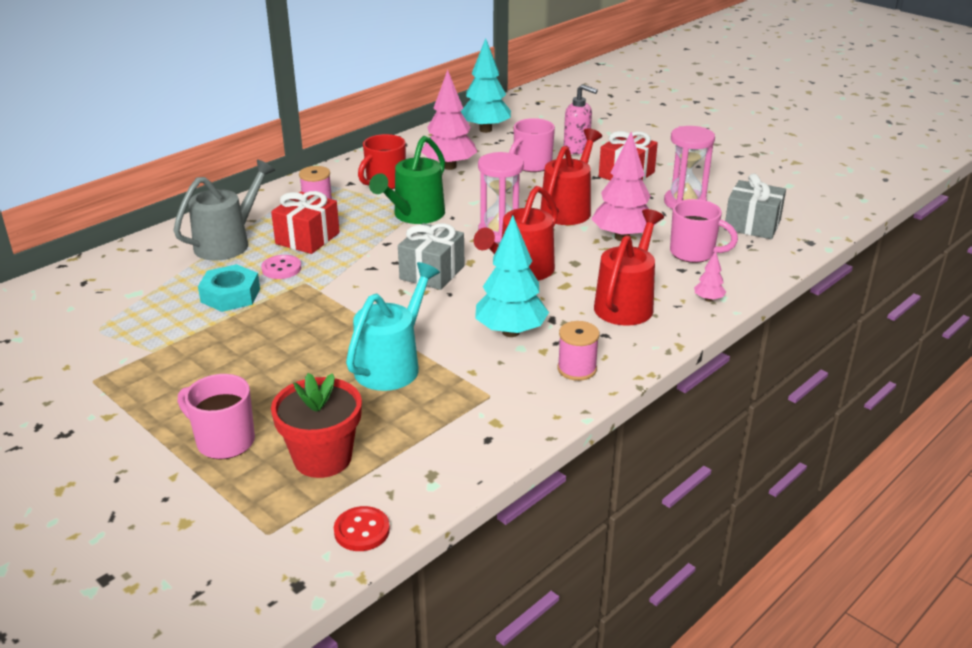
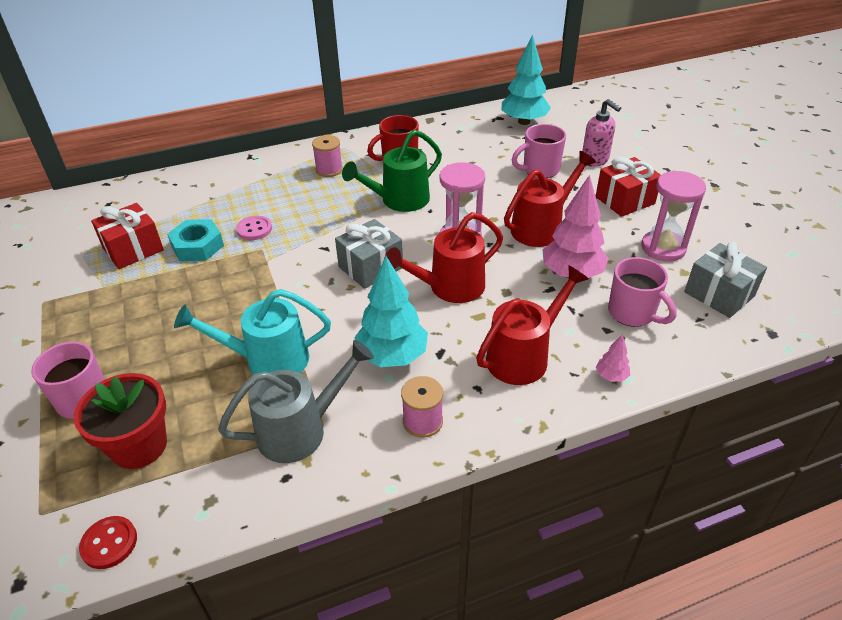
camera: 25 degrees right, 10 degrees up
(228, 242) = (234, 192): grey watering can -> grey watering can (301, 429)
(307, 238) = (296, 203): red gift -> red gift (133, 249)
(392, 364) = (267, 360): turquoise watering can -> turquoise watering can turned 150 degrees counterclockwise
(449, 166) = (465, 155): pink tree -> none

